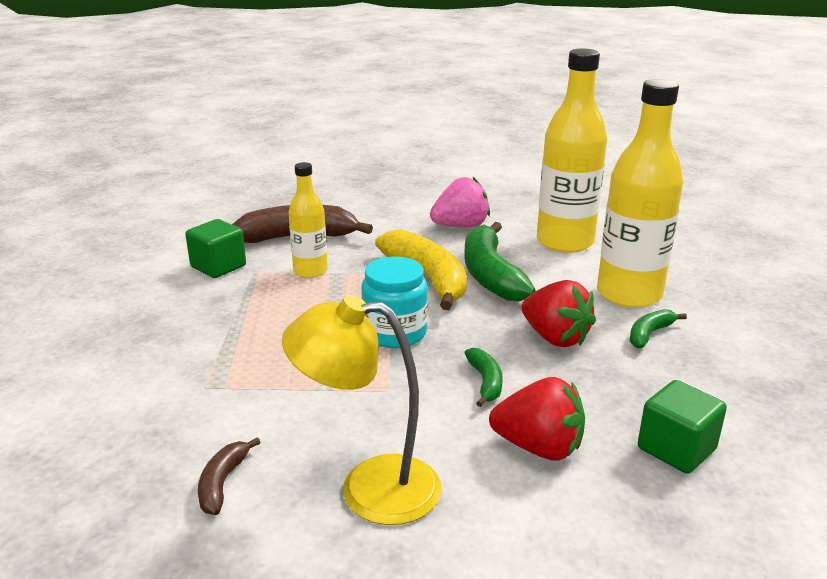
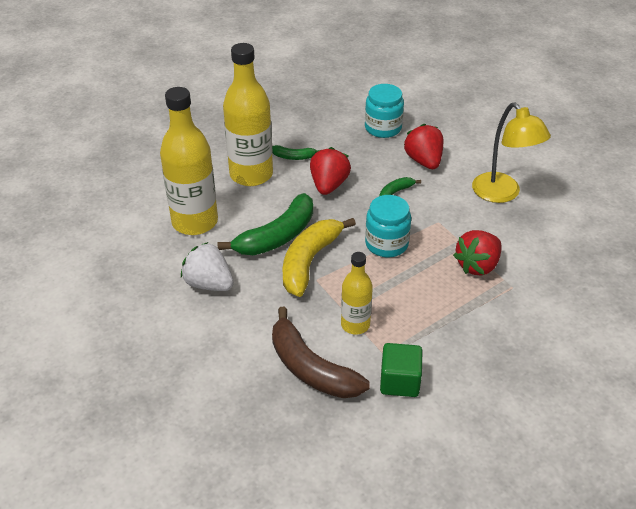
camera: 125 degrees left, 15 degrees up
(222, 483) = (553, 235): brown banana -> none
(272, 379) = (477, 265): none -> red strawberry
(461, 226) = (209, 284): pink strawberry -> white strawberry
(676, 449) = (383, 128): green cube -> turquoise jar

